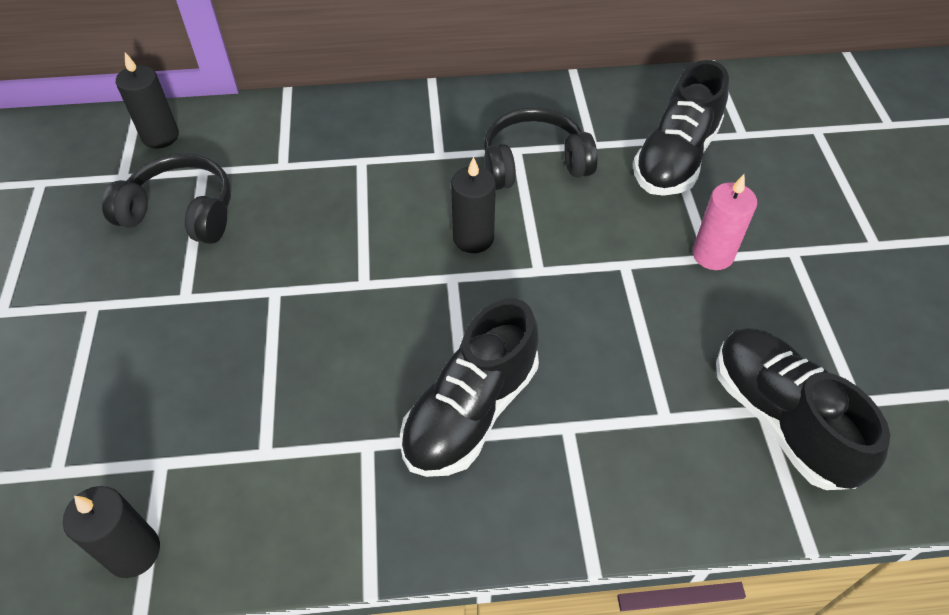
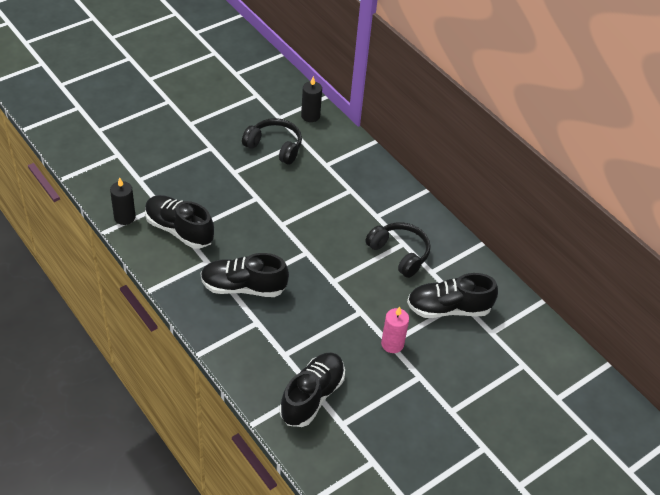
camera: 55 degrees right, 5 degrees down
(181, 212) = (274, 147): black headphones -> black headphones turned 45 degrees counterclockwise
(252, 458) = (179, 230): none -> black shoe
(473, 238) = (334, 250): black candle -> none

